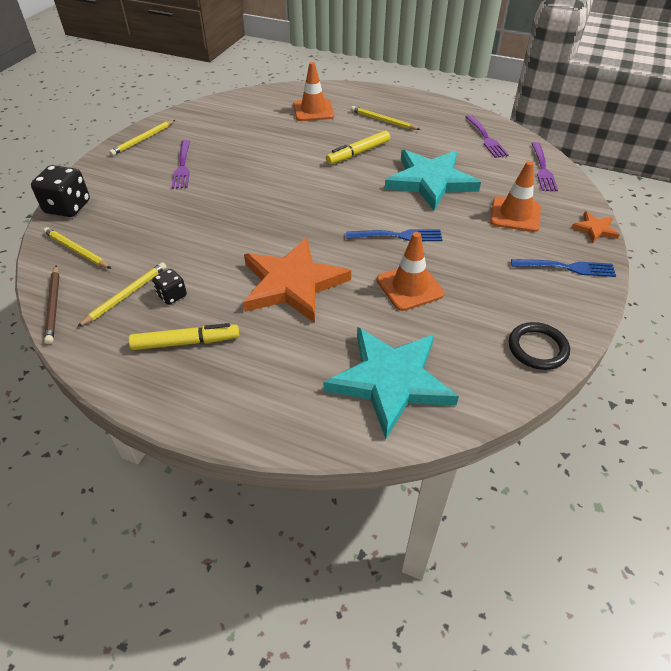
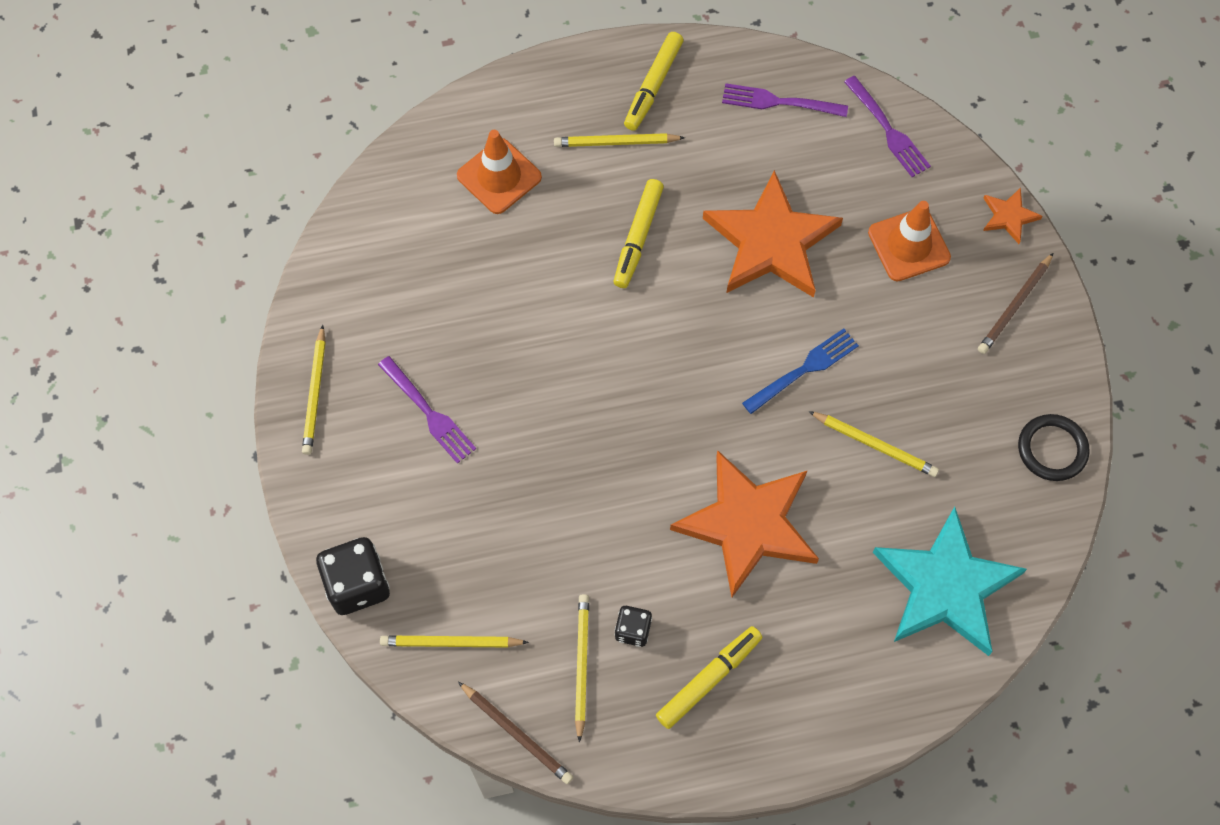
camera: 35 degrees left, 20 degrees up
(410, 287) = (874, 445): orange traffic cone -> yellow pencil
(422, 111) = (653, 86): none -> yellow marker
(430, 181) = (771, 242): turquoise star -> orange star
(486, 138) = (779, 102): purple fork -> purple fork turned 150 degrees clockwise
(567, 268) = (1014, 305): blue fork -> brown pencil

